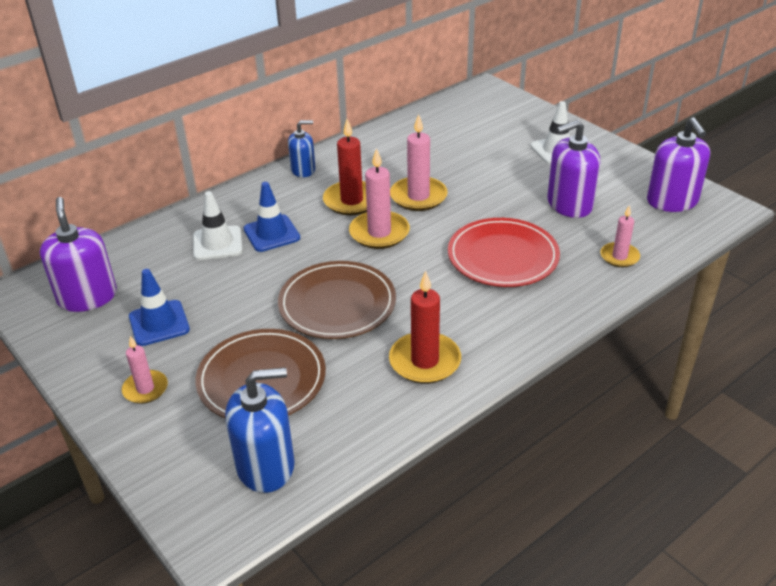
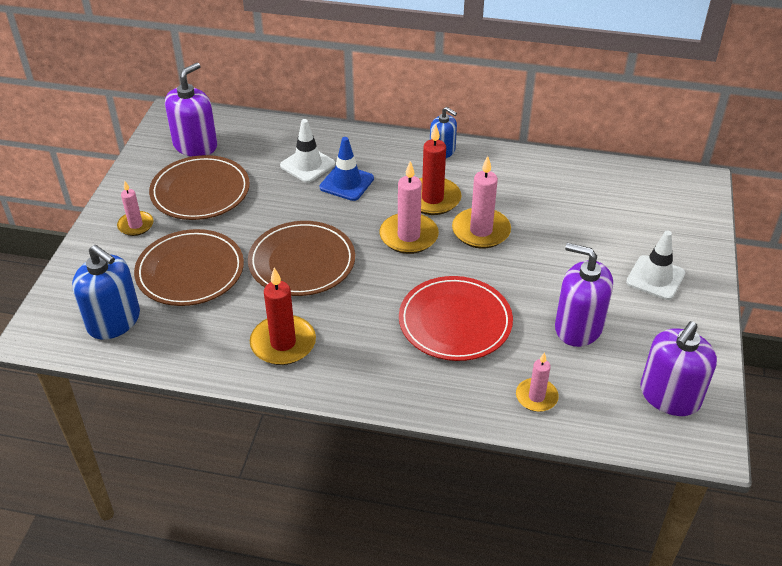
camera: 50 degrees right, 5 degrees up
(159, 323) = (200, 191): blue traffic cone -> brown plate

